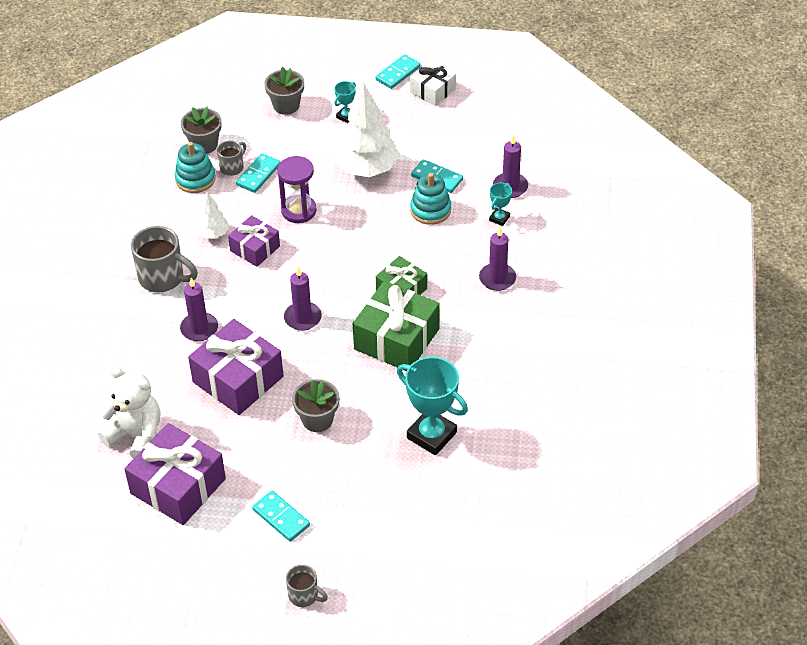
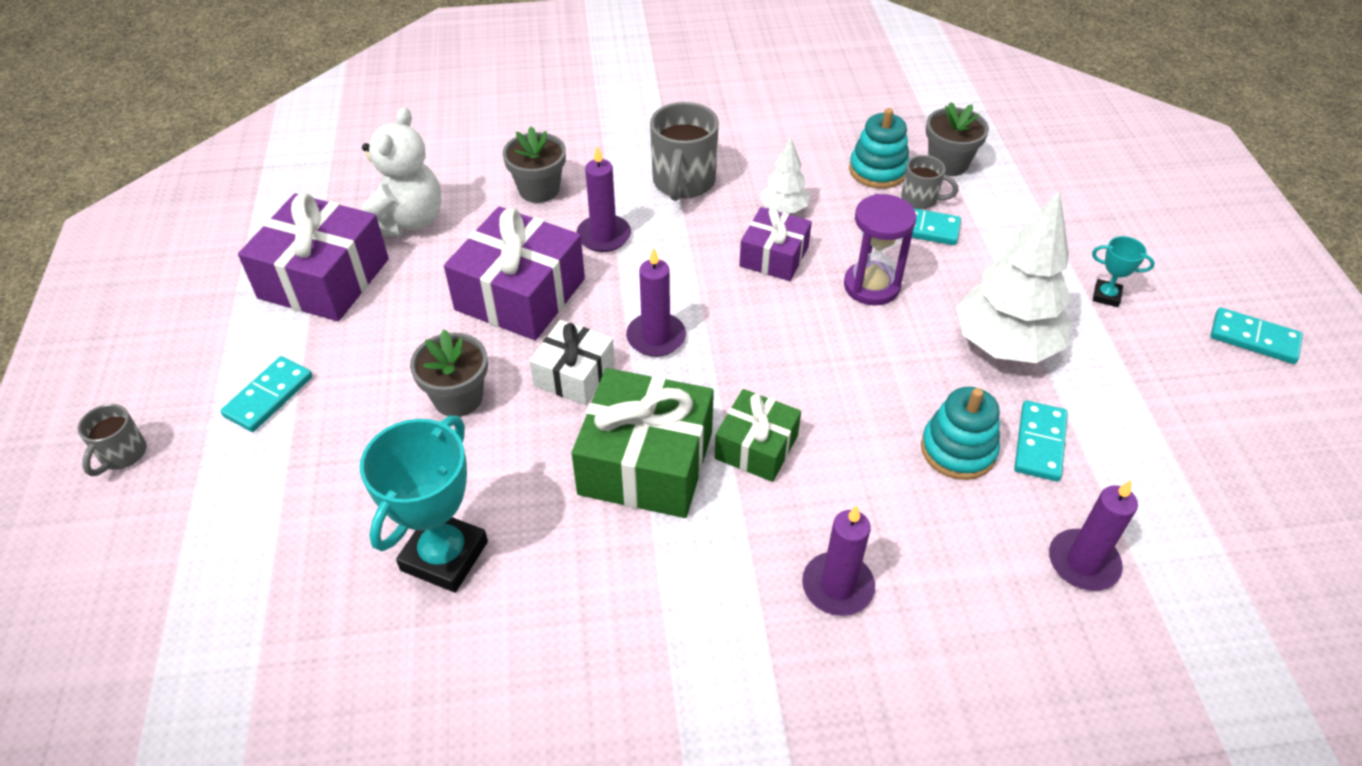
camera: 75 degrees right, 0 degrees up
(286, 105) = (1081, 225): grey flower pot -> grey flower pot (539, 189)
(432, 90) = (1249, 394): white gift -> white gift (574, 374)
(499, 218) = (991, 560): turquoise trophy -> none

